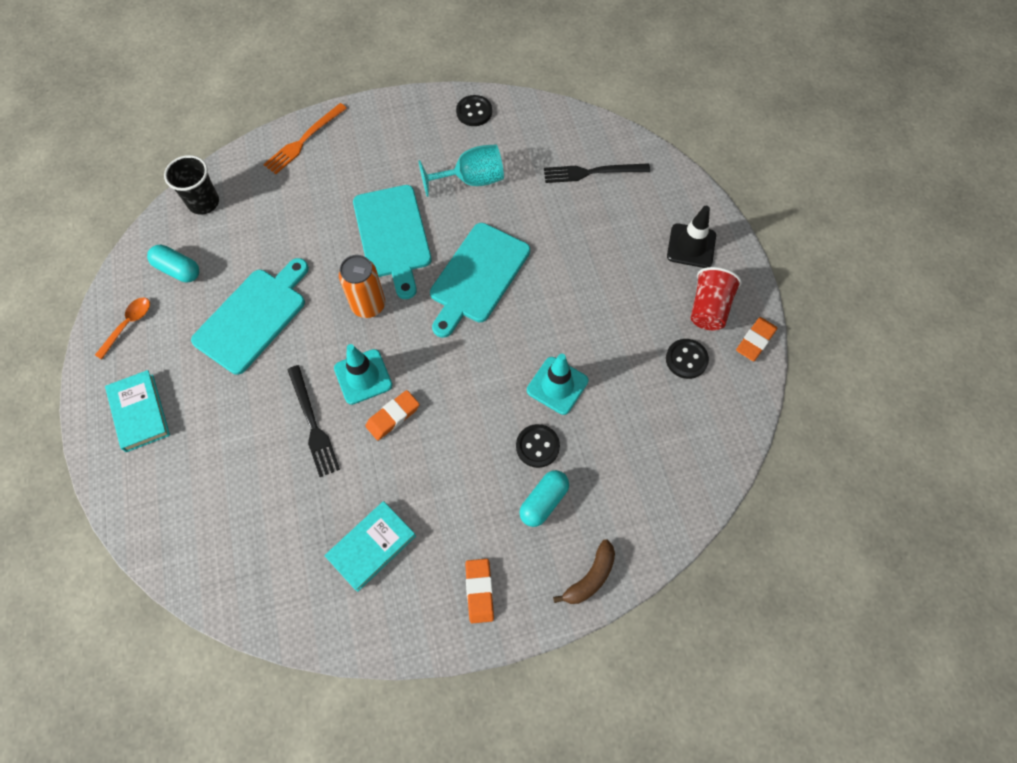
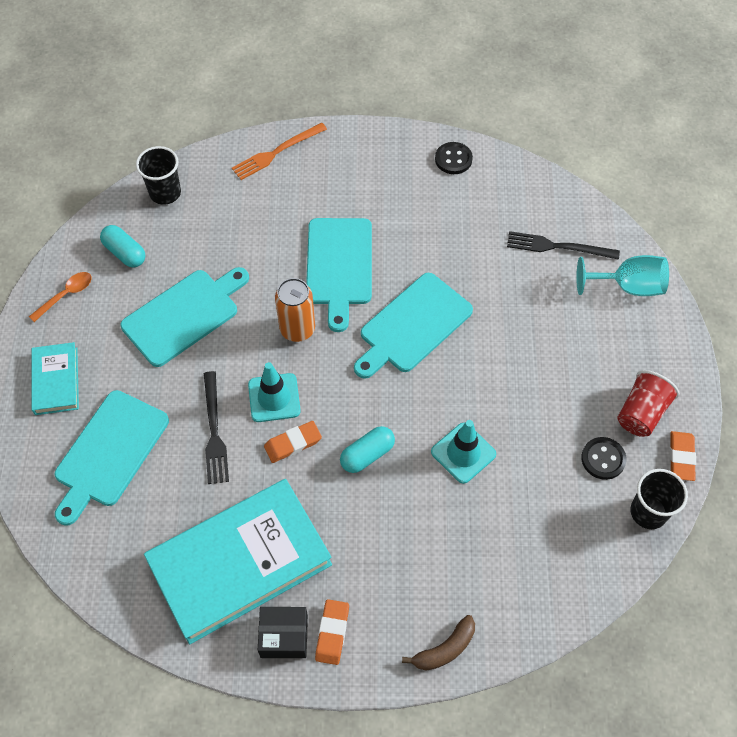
camera: 15 degrees right, 5 degrees down
(212, 470) = (109, 452): none -> turquoise cutting board
(371, 546) = (240, 563): turquoise book -> turquoise book, size x2.05
(433, 607) = (284, 636): none -> black box
(471, 180) = (432, 228): turquoise goblet -> turquoise goblet (628, 286)
(537, 446) = (427, 508): black button -> none
(544, 501) = (418, 563): turquoise capsule -> turquoise capsule (367, 455)
(691, 246) = (641, 345): black traffic cone -> none
(740, 398) = (648, 512): none -> black cup
(755, 341) = (681, 457): orange eraser -> orange eraser turned 45 degrees counterclockwise

